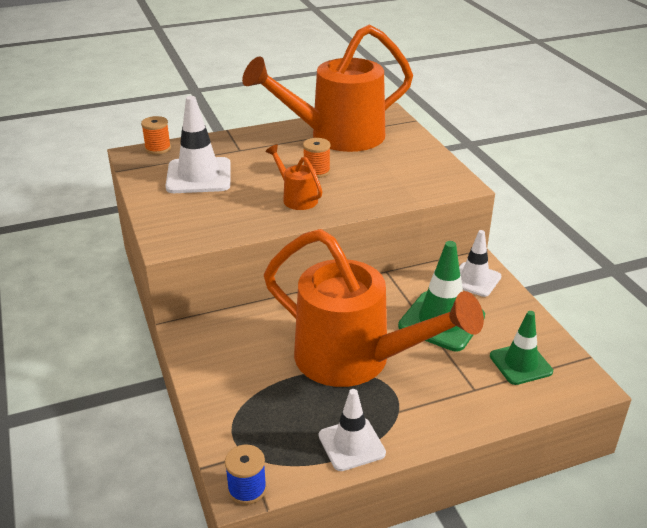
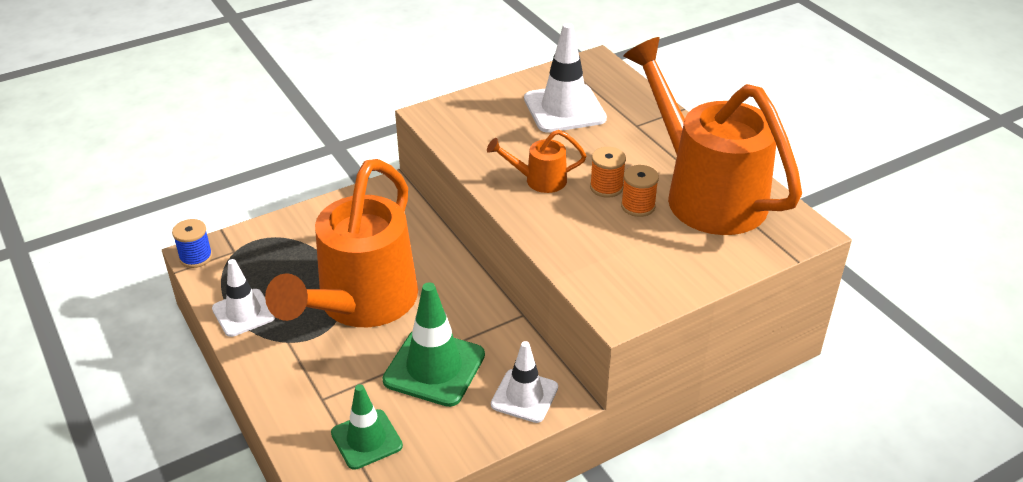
camera: 80 degrees right, 5 degrees up
(158, 148) = (615, 73): orange spool -> orange spool (638, 206)
(297, 198) = (539, 180): orange watering can -> orange watering can turned 135 degrees counterclockwise

